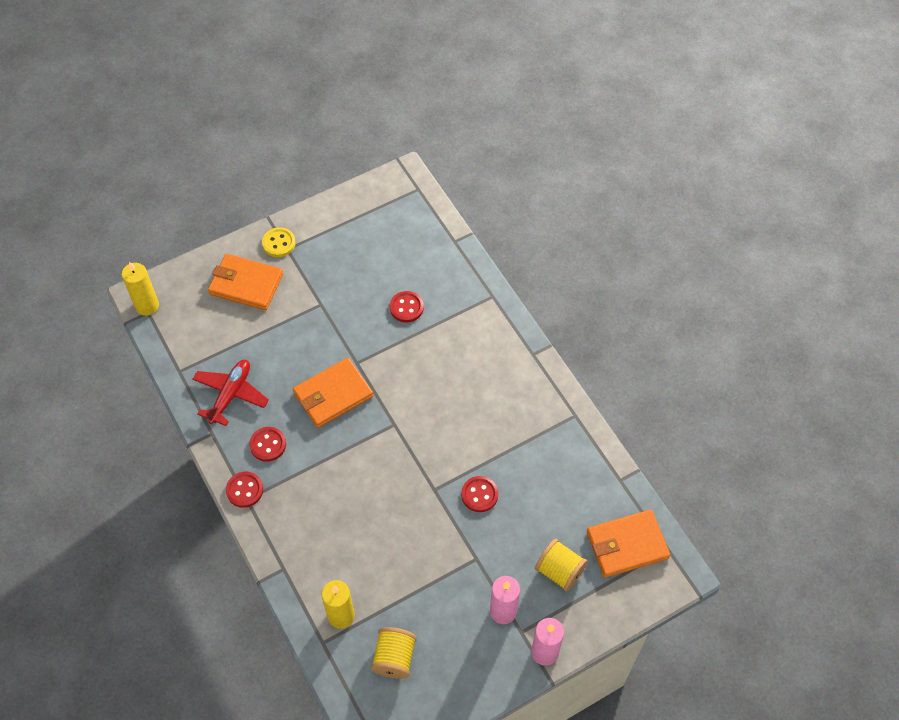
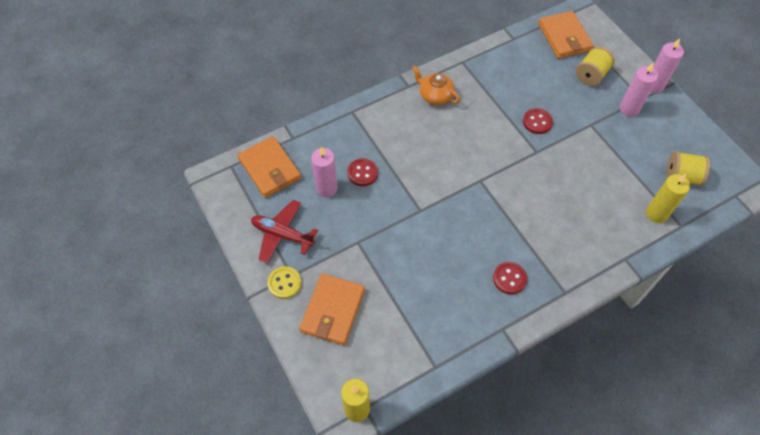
camera: 90 degrees left, 0 degrees up
(231, 394) = (459, 315): red plane -> red plane (282, 235)
(244, 490) = (557, 295): red button -> none
(333, 395) = (454, 228): orange wallet -> orange wallet (270, 169)
(387, 274) = (326, 188): none -> pink candle
(518, 382) = (435, 95): none -> orange teapot

